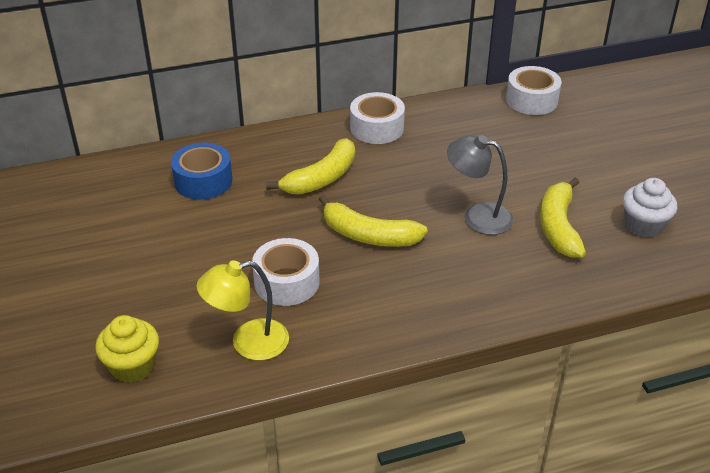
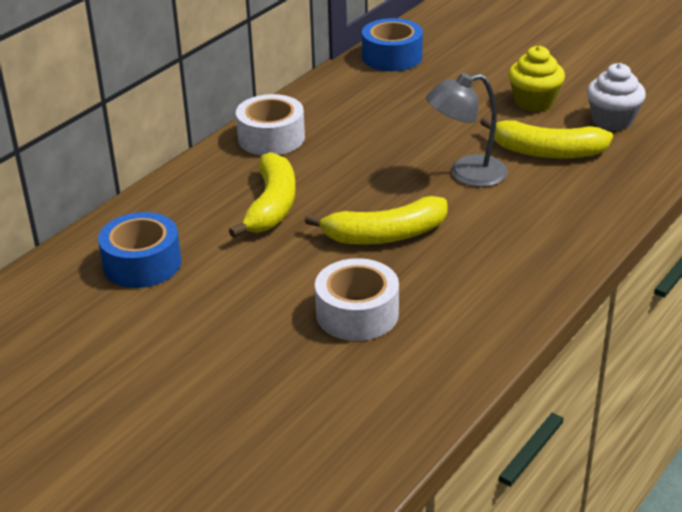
camera: 35 degrees left, 5 degrees down
(132, 366) = (294, 472): yellow cupcake -> yellow cupcake (534, 102)
(248, 343) = (389, 386): yellow lamp -> none
(531, 100) = (392, 57): white tape -> blue tape
(559, 227) = (546, 151): yellow banana -> yellow banana turned 45 degrees counterclockwise

